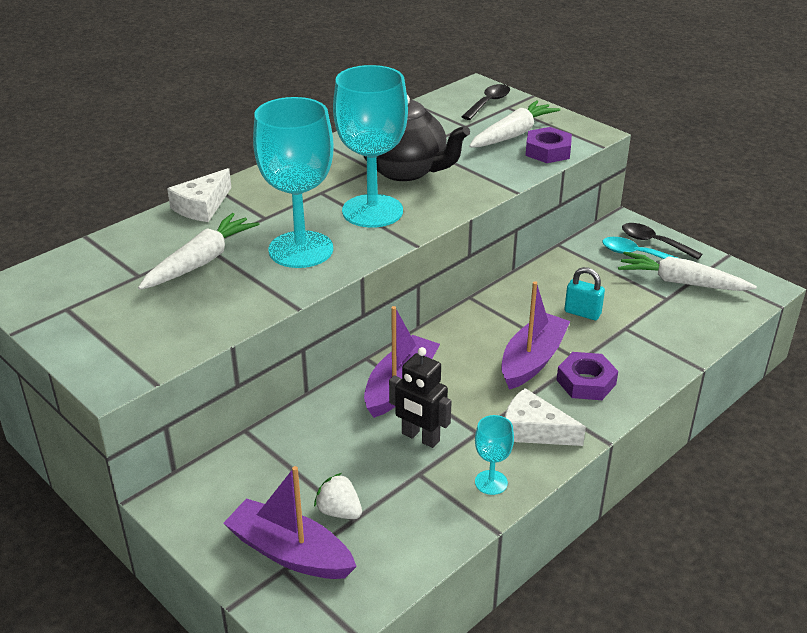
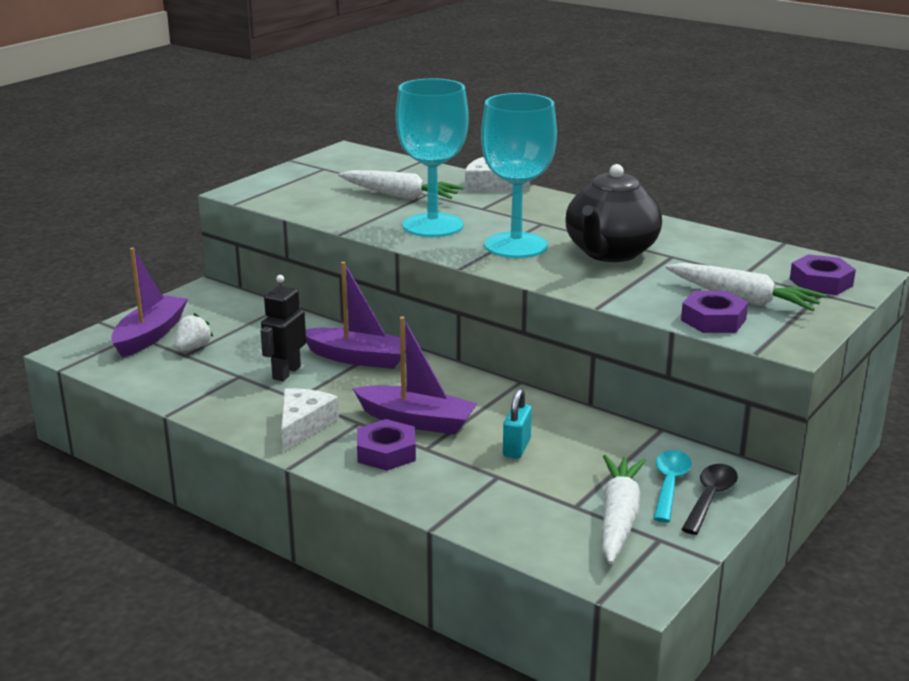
camera: 80 degrees right, 10 degrees down
(488, 103) = (821, 282): black spoon -> purple nut
(491, 482) = (228, 408): turquoise goblet -> none

